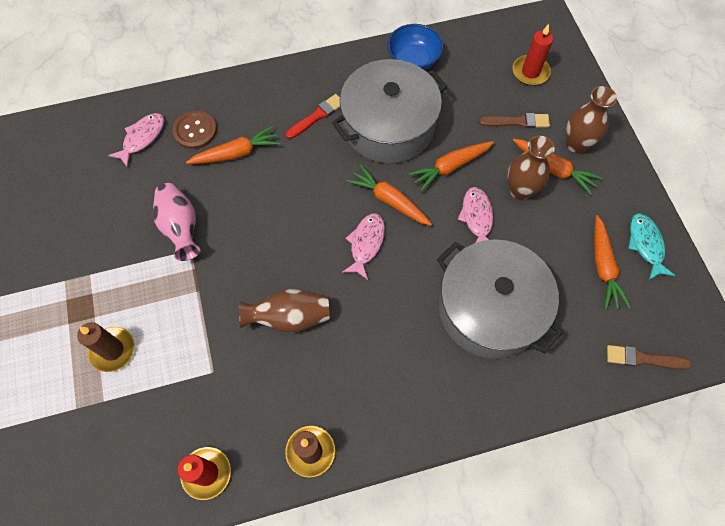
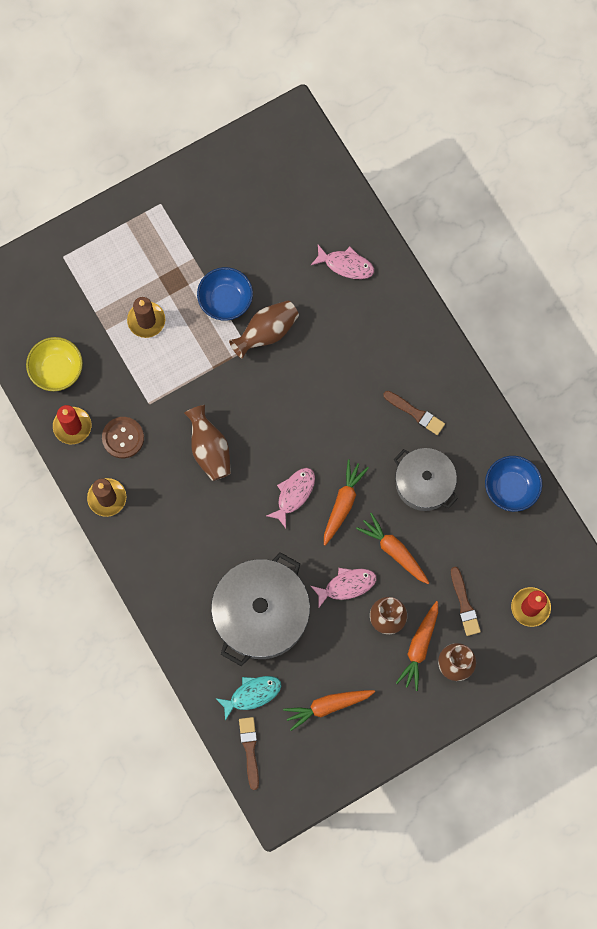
camera: 75 degrees right, 10 degrees up
(127, 259) = (225, 300): none -> blue bowl
(127, 475) = (57, 370): none -> yellow bowl
(181, 227) = (266, 332): pink vase -> brown vase
(195, 131) = (367, 308): brown button -> brown button (123, 438)
(236, 153) = (354, 353): orange carrot -> none
(317, 116) = (415, 413): red brush -> brown brush
(366, 244) = (294, 494): pink fish -> pink fish turned 60 degrees counterclockwise
(389, 126) = (424, 483): grey pot -> grey pot, size x0.64
(646, 244) = (361, 742): turquoise fish -> turquoise fish (252, 694)

